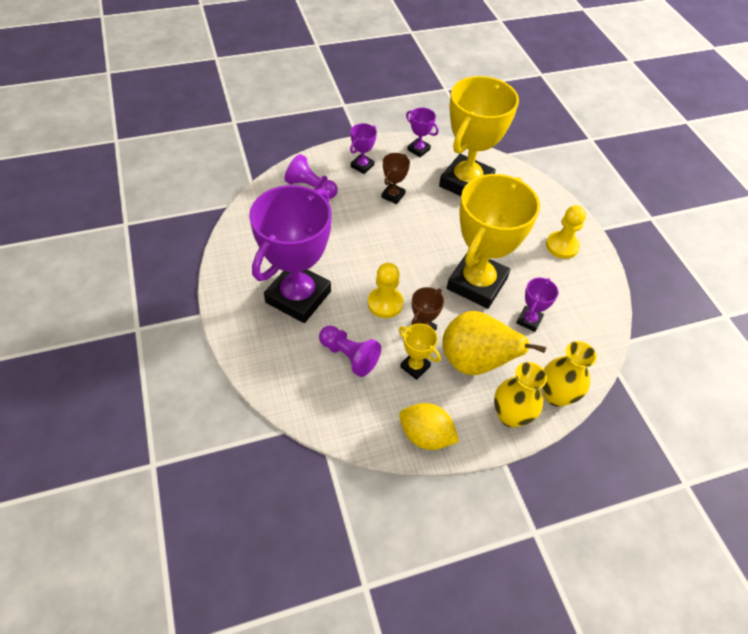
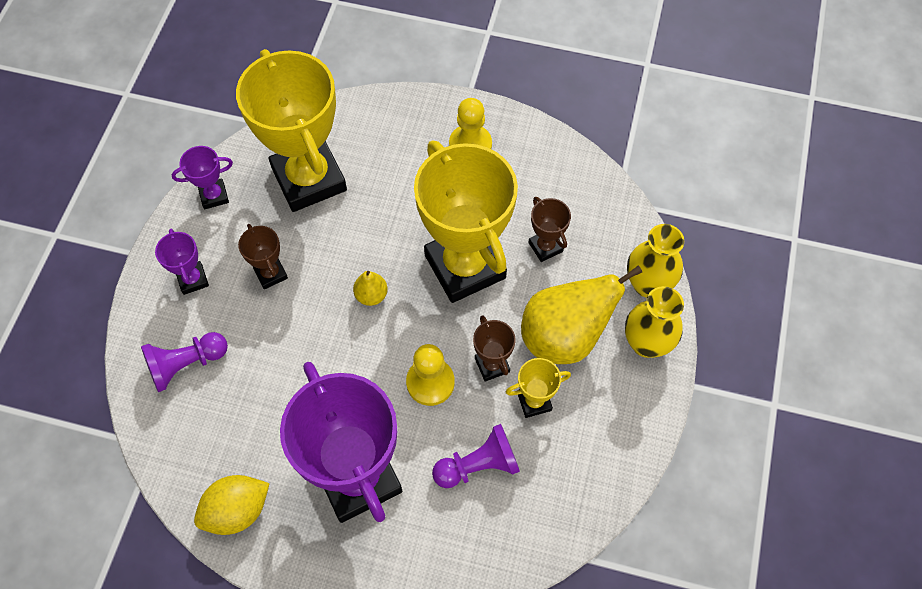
camera: 55 degrees left, 10 degrees up
(418, 247) = (371, 295): none -> yellow pear
(425, 435) = (623, 442): yellow lemon -> yellow lemon (237, 510)
(529, 320) = (545, 247): purple trophy -> brown trophy

